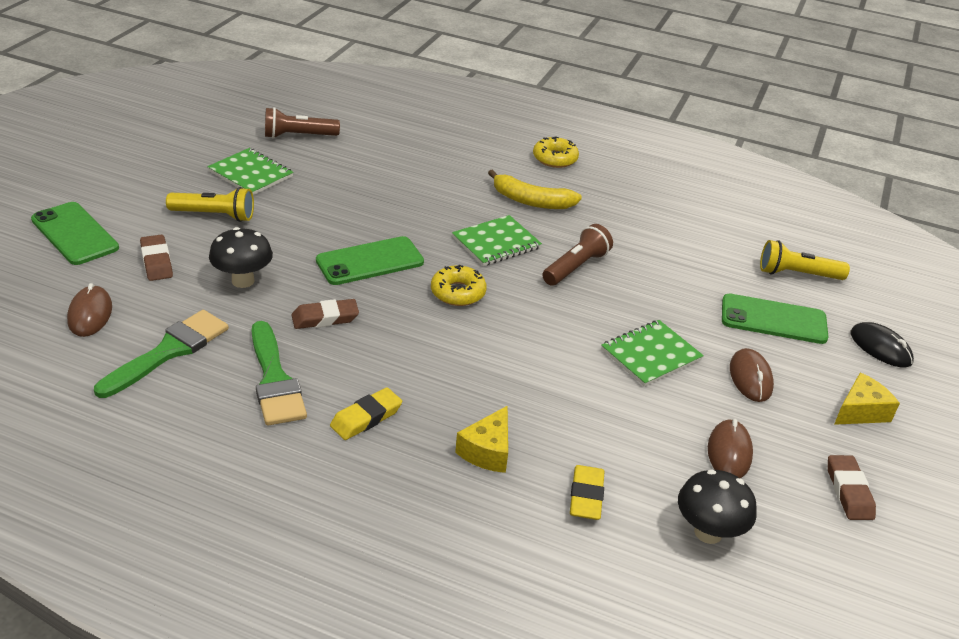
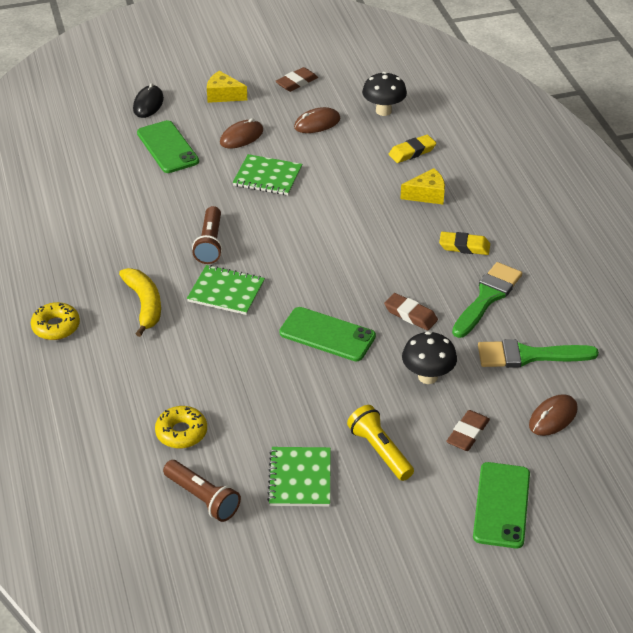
camera: 125 degrees left, 5 degrees up
(458, 292) = (308, 277): yellow donut -> yellow donut (181, 432)
(576, 267) = (210, 243): brown flashlight -> brown flashlight turned 90 degrees counterclockwise
(797, 274) = (97, 154): yellow flashlight -> none

